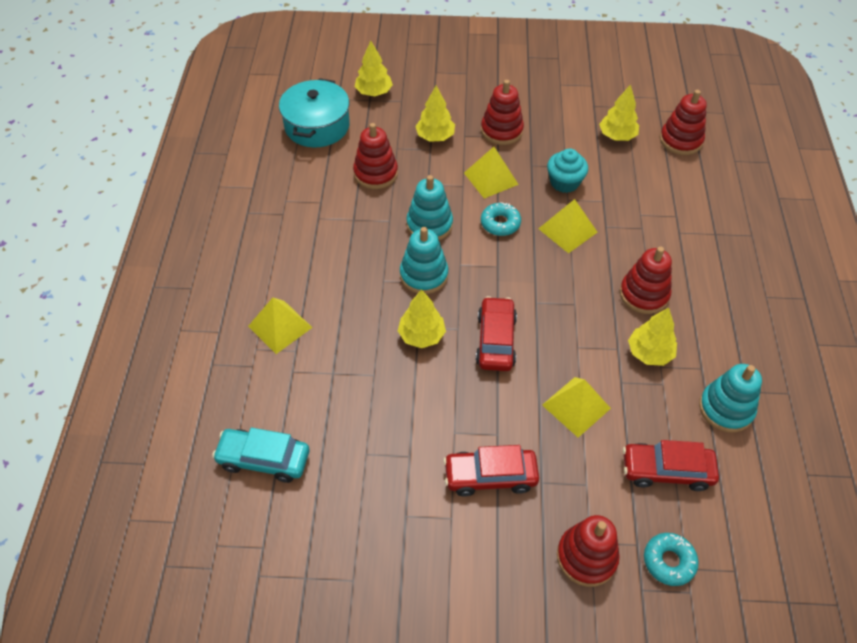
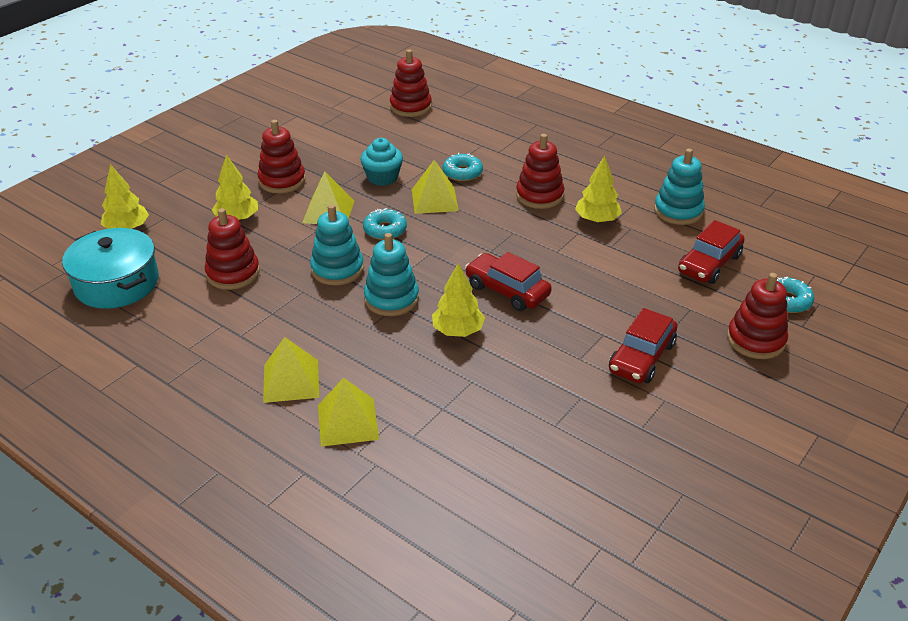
camera: 55 degrees left, 15 degrees down
(264, 459) = (500, 503): turquoise car -> none
(576, 406) = (613, 279): yellow pyramid -> yellow pyramid (291, 381)
(617, 136) = (367, 130): yellow tree -> none
(622, 226) = (462, 173): none -> turquoise donut

